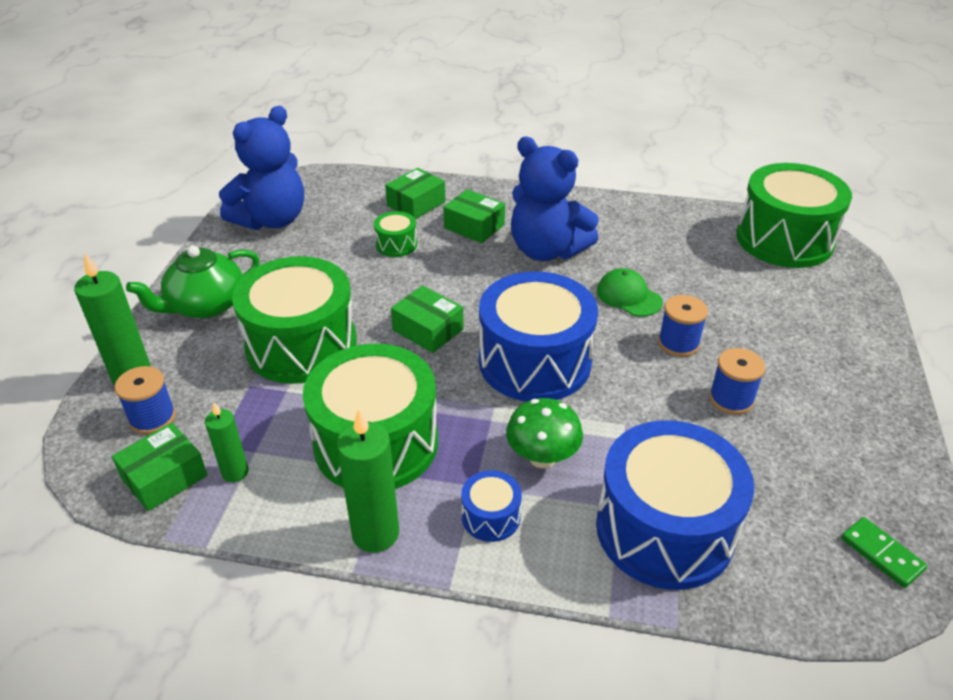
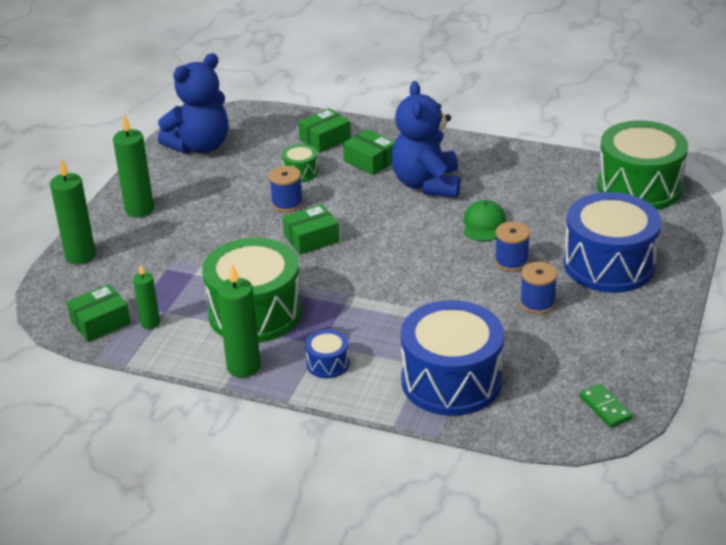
camera: 10 degrees right, 5 degrees down
(152, 418) = (94, 285): blue spool -> blue spool (287, 203)
(205, 305) = (139, 210): green teapot -> green candle
(301, 345) = (210, 243): green drum -> none
(428, 330) = (311, 239): green box -> green box turned 75 degrees counterclockwise
(534, 362) = (390, 267): blue drum -> blue drum (609, 264)
(542, 457) = (376, 331): green mushroom -> none
(547, 250) = (426, 184): blue teddy bear -> blue teddy bear turned 45 degrees clockwise
(628, 296) = (483, 224): green cap -> green cap turned 45 degrees clockwise

